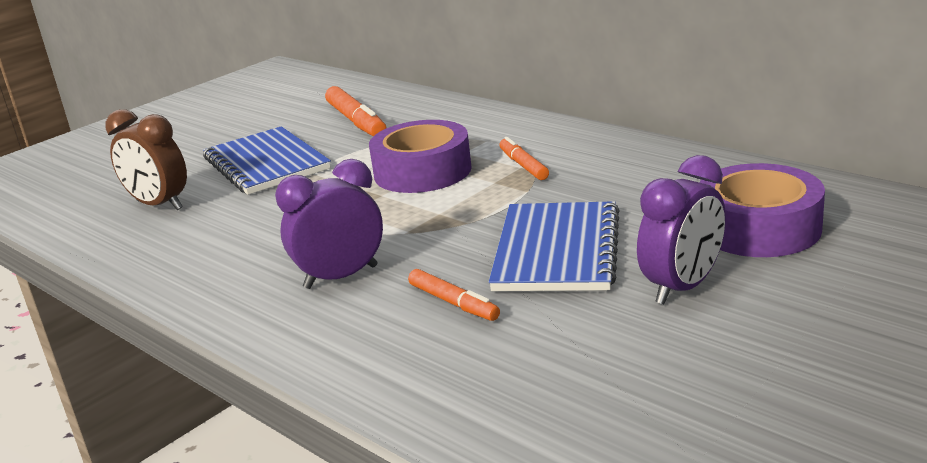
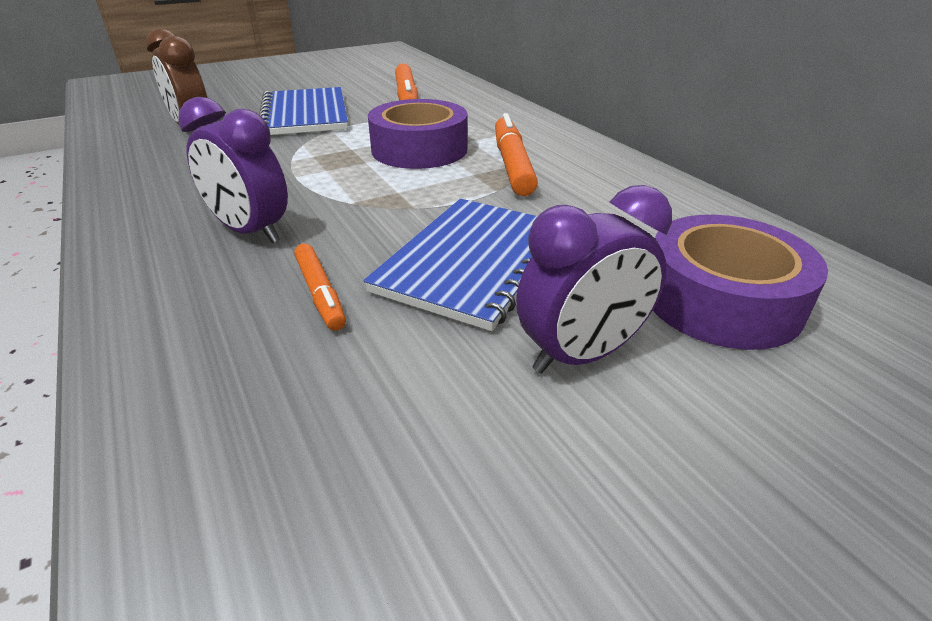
camera: 15 degrees right, 10 degrees up
(341, 277) = (251, 232): purple clock -> purple clock turned 135 degrees counterclockwise
(523, 165) = (512, 165): orange marker -> orange marker, size x1.64

